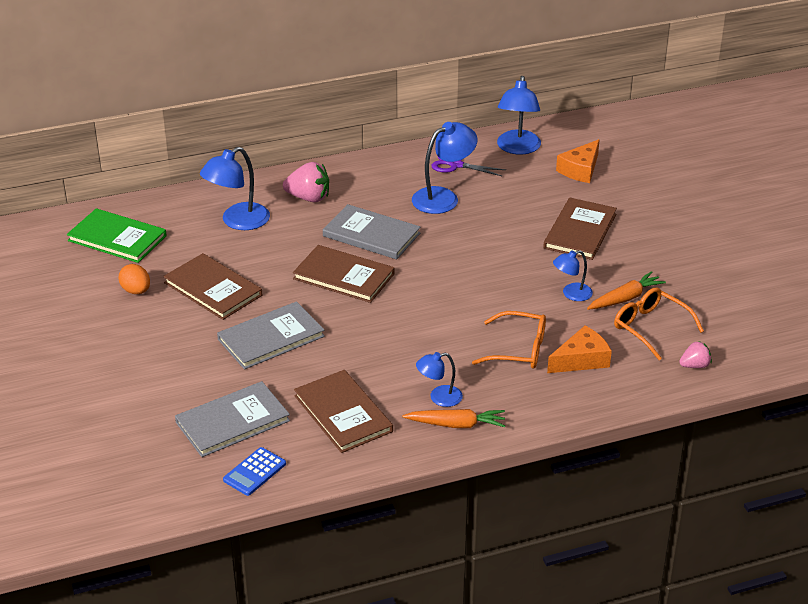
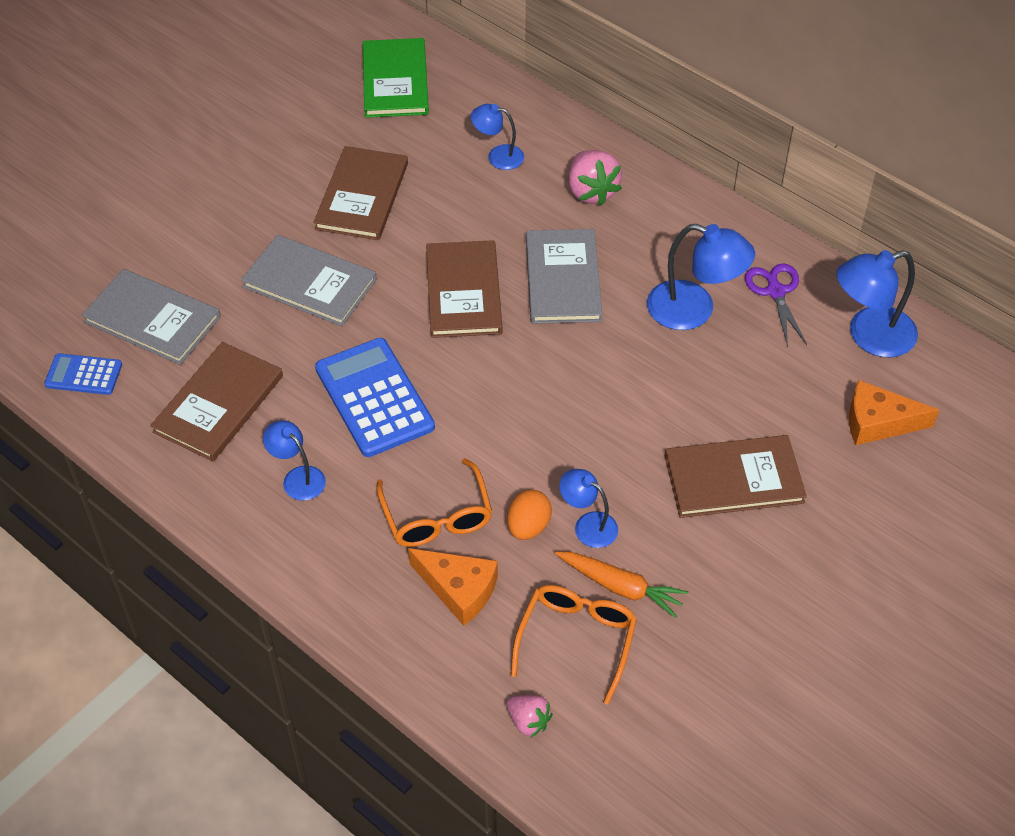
camera: 60 degrees right, 15 degrees up
(136, 291) = (316, 140): orange egg -> orange egg (528, 526)
(237, 221) = (498, 156): blue lamp -> blue lamp, size x0.59
(400, 343) = (374, 398): none -> blue calculator
(456, 424) = (259, 514): orange carrot -> none

